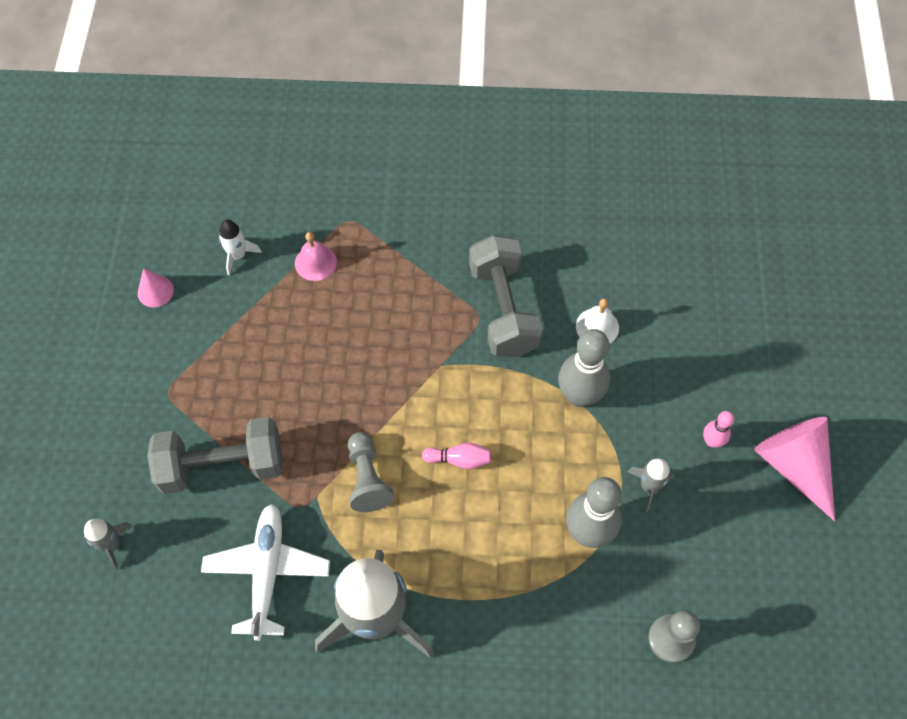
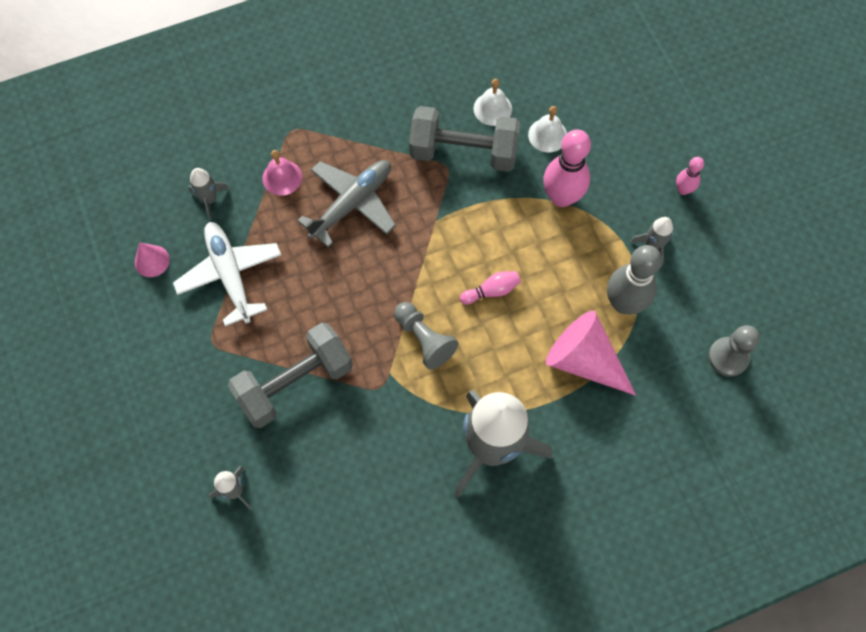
camera: 25 degrees left, 5 degrees up
(238, 255) = (209, 199): white rocket -> grey rocket
(267, 572) = (381, 452): white plane -> white plane (230, 275)
(368, 315) = (352, 203): none -> grey plane
(503, 309) = (463, 152): grey dumbbell -> grey dumbbell turned 45 degrees counterclockwise
(554, 278) = (492, 109): none -> white bell
(579, 395) = (561, 197): grey bowling pin -> pink bowling pin
(794, 465) = (754, 182): pink cone -> pink cone (584, 360)

